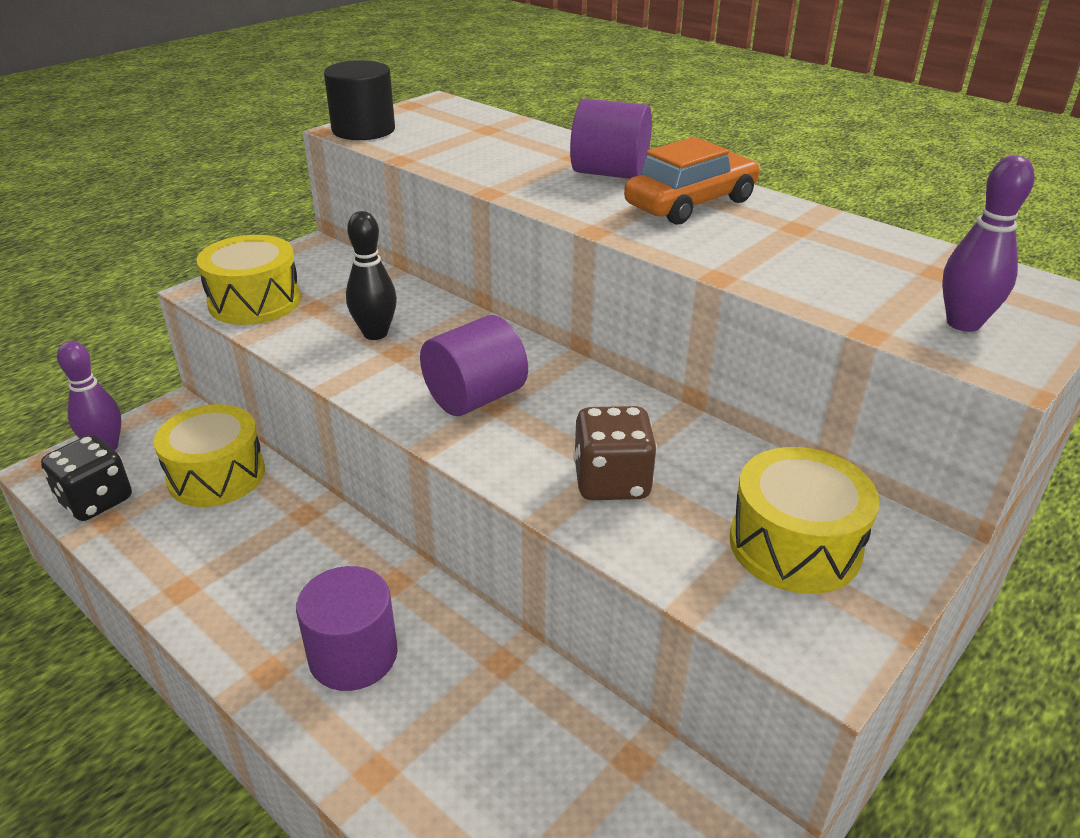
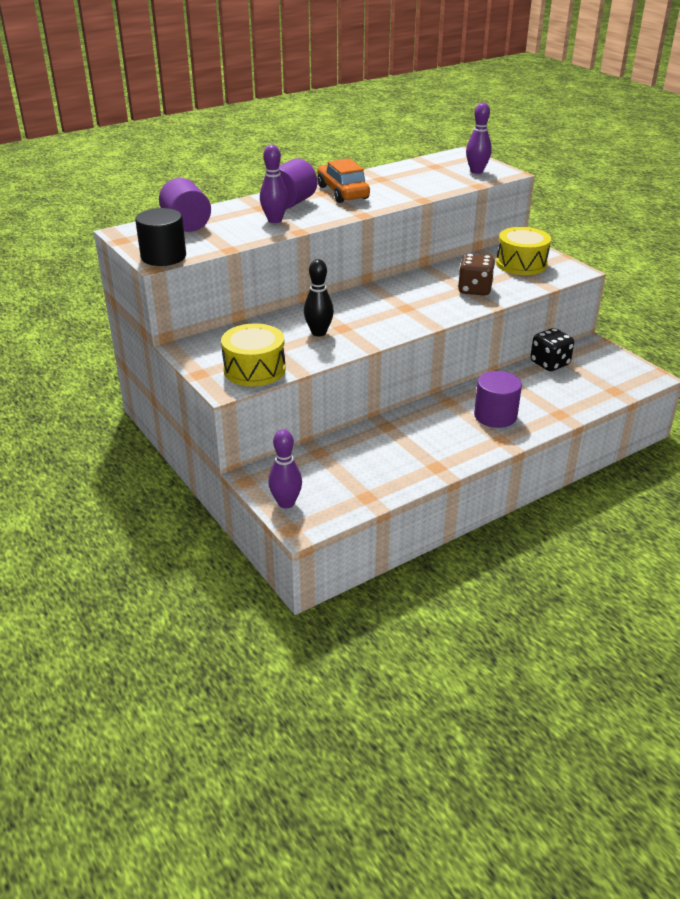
camera: 75 degrees left, 0 degrees up
(96, 501) = (345, 502): black dice -> black dice (549, 363)
(216, 475) = (338, 456): yellow drum -> none
(475, 398) = (398, 311): purple cylinder -> purple cylinder (187, 224)
(526, 171) = (275, 220): none -> purple bowling pin

